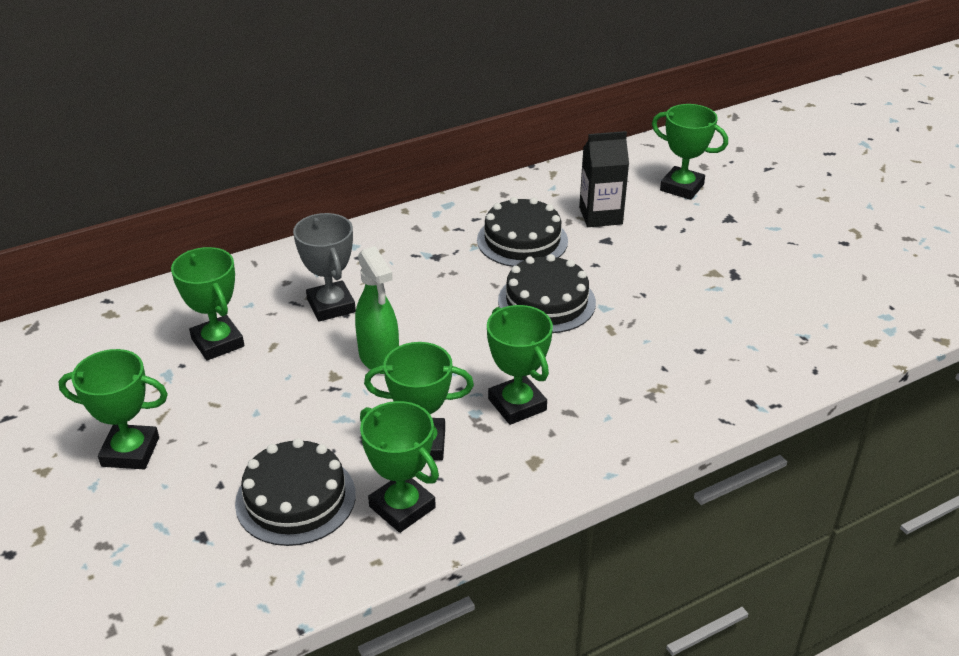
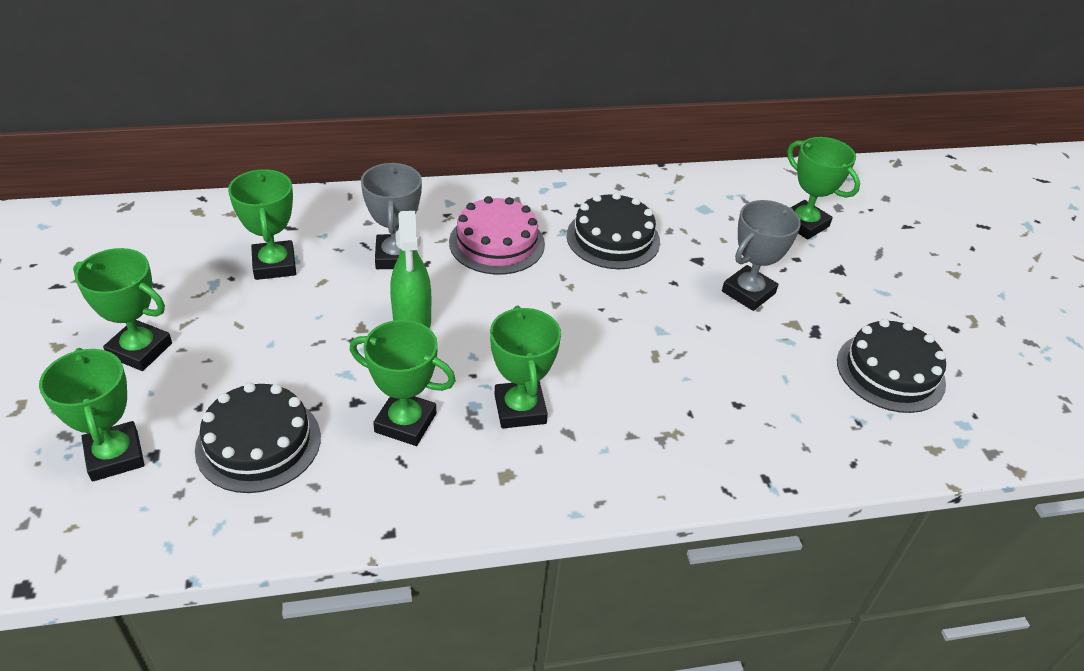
camera: 15 degrees right, 5 degrees up
(402, 507) = (352, 484): green trophy -> green trophy (115, 456)
(419, 270) = (496, 243): none -> pink cake
(546, 302) = (605, 308): black cake -> black cake (890, 372)
(600, 216) = (705, 233): black carton -> none
(663, 256) = (748, 292): none -> grey trophy

